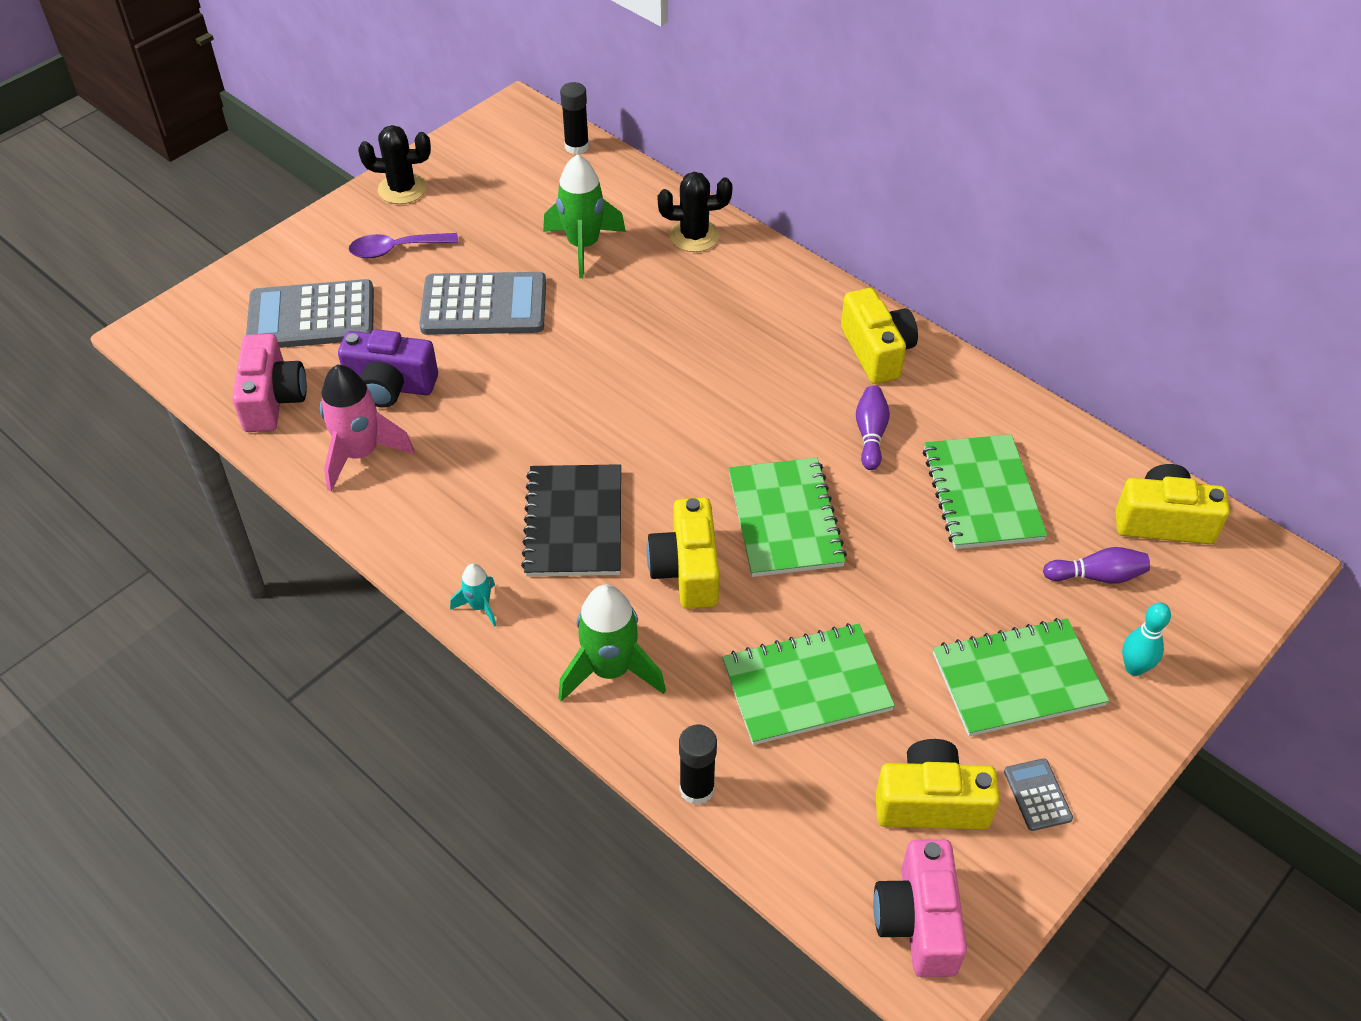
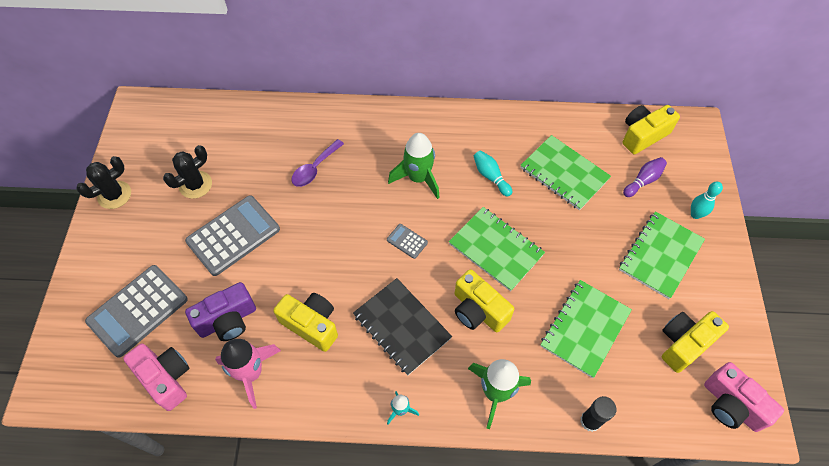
camera: 40 degrees left, 10 degrees up
(396, 249) = (148, 235): purple spoon -> purple spoon (315, 168)
(577, 147) = (193, 107): black glue stick -> none
(583, 246) = (254, 165): green rocket -> green rocket (418, 178)
(694, 236) = (307, 122): black cactus -> black cactus (195, 185)
(870, 434) = (490, 176): purple bowling pin -> turquoise bowling pin
(877, 351) = (453, 130): yellow camera -> yellow camera (311, 325)
(1037, 795) = (717, 305): grey calculator -> grey calculator (407, 241)

